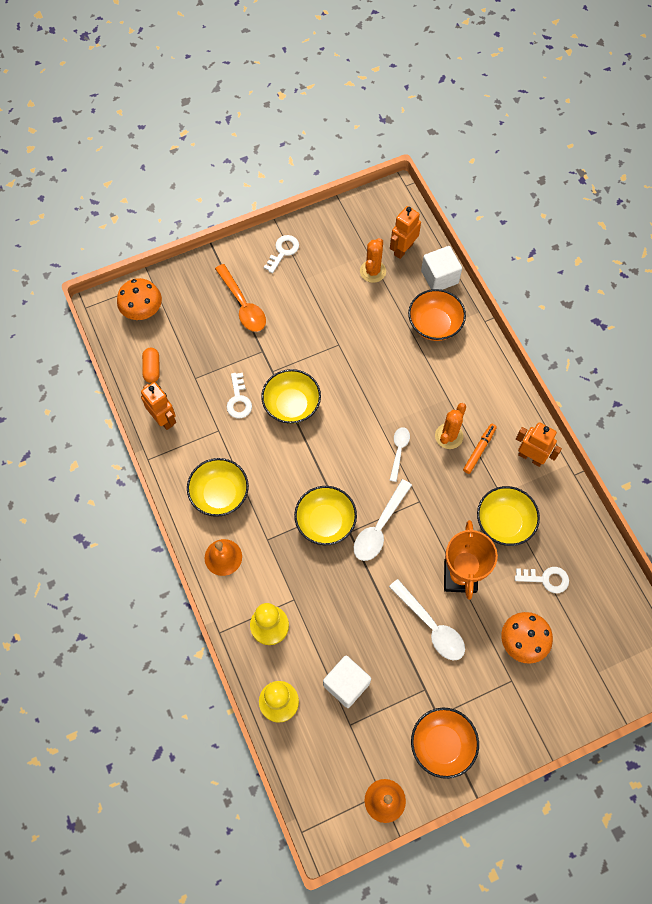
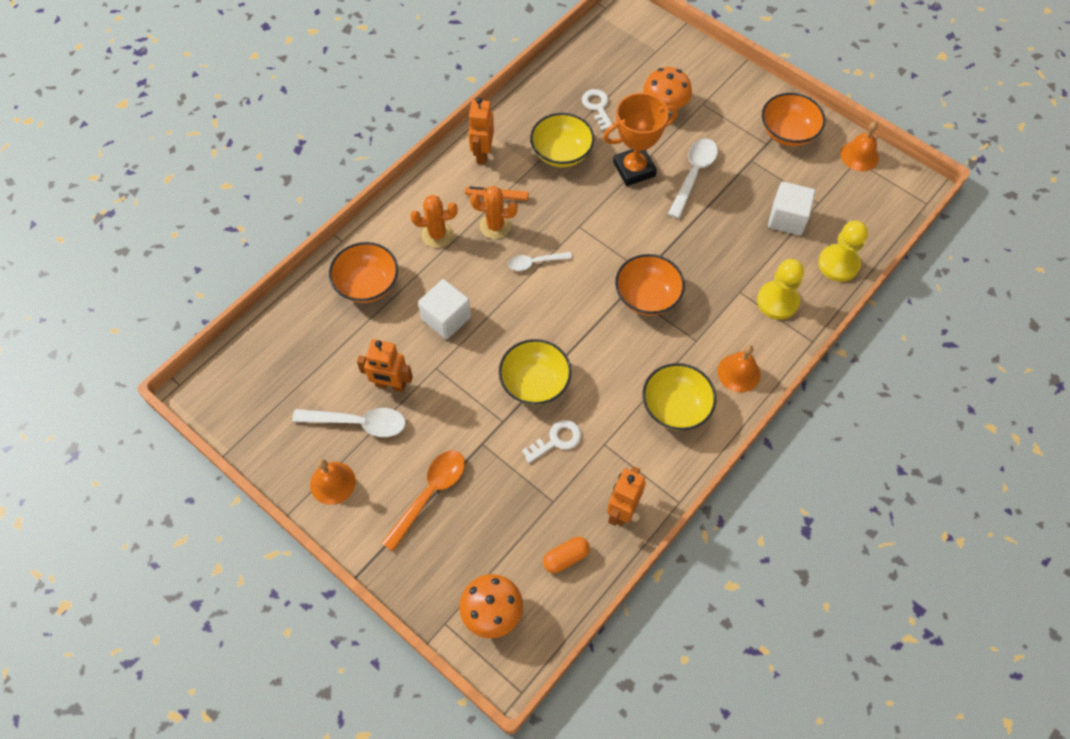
camera: 115 degrees left, 5 degrees down
(283, 251) = (332, 483): white key -> orange bell
(325, 522) = (647, 297): yellow bowl -> orange bowl
(372, 271) = (321, 372): orange cactus -> orange cactus (437, 235)
(379, 527) = (624, 249): white spoon -> white spoon (358, 423)
(403, 249) = (277, 352): orange robot -> orange robot (390, 385)
(439, 277) = (302, 302): white cube -> white cube (446, 318)

